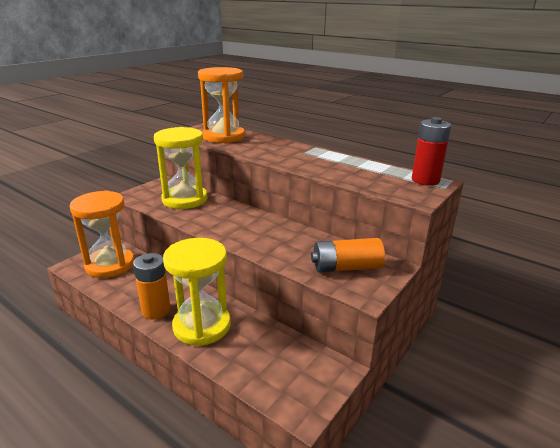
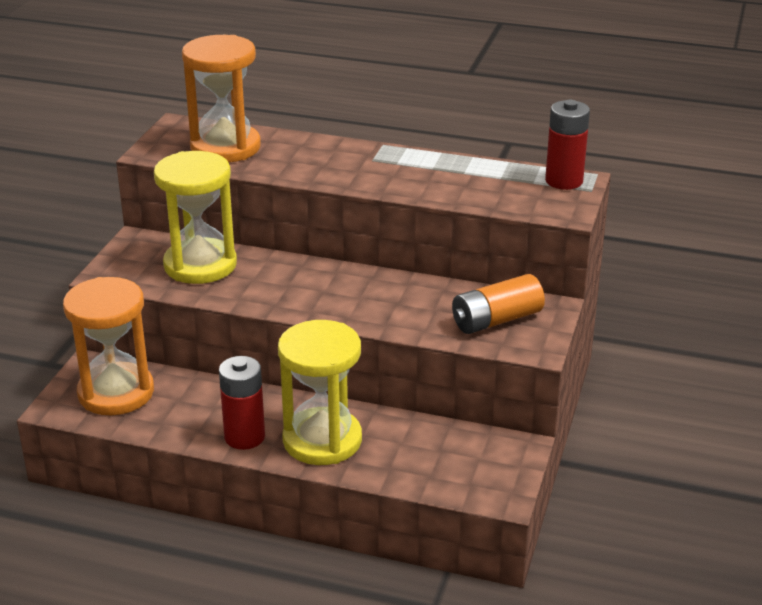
camera: 20 degrees left, 5 degrees up
(156, 310) = (244, 437): orange battery -> red battery

